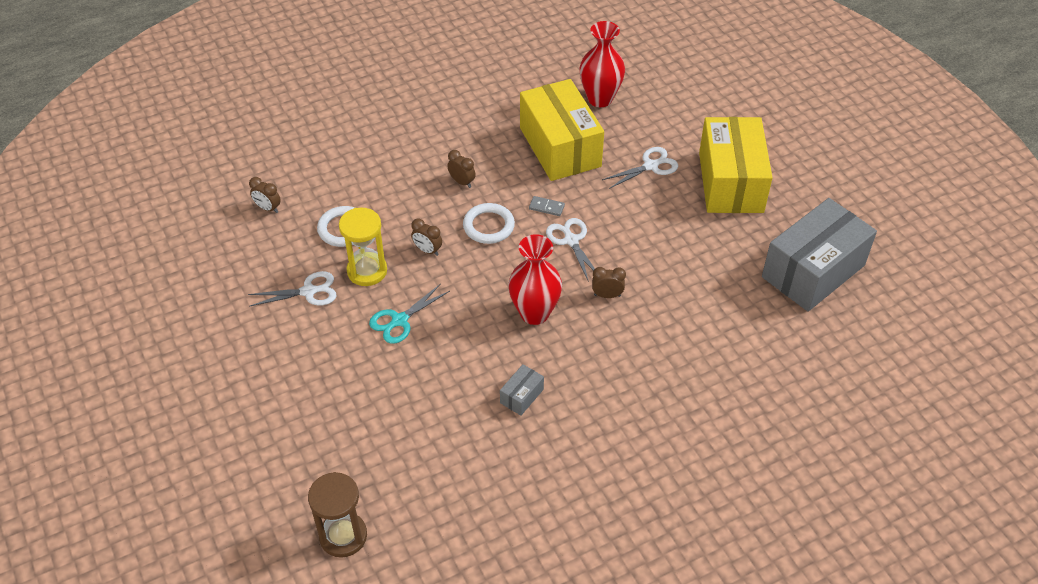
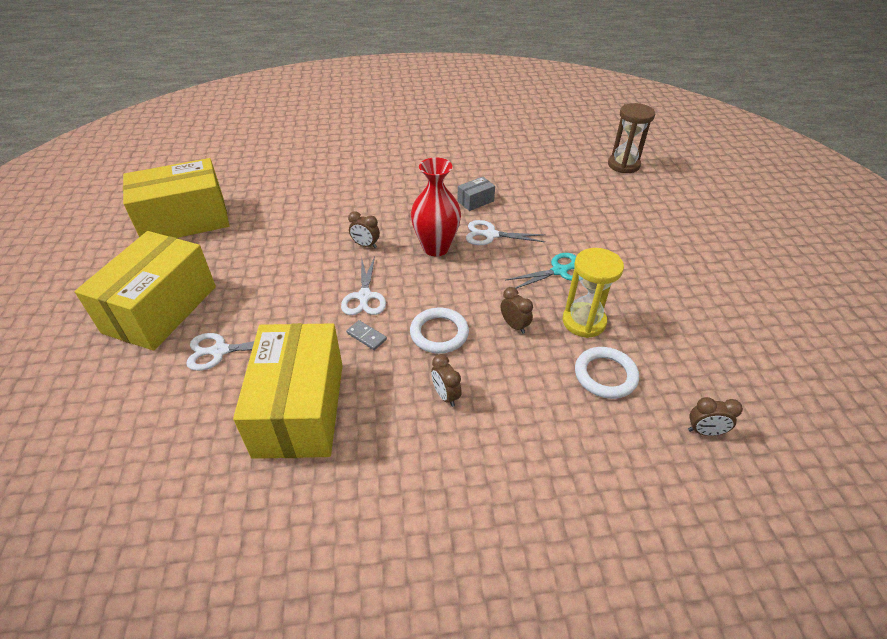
camera: 160 degrees left, 5 degrees down
(268, 208) = (704, 431): brown clock -> brown clock turned 135 degrees clockwise
(309, 291) = (648, 317): white scissors -> white scissors (490, 235)
(600, 99) = (189, 473): red vase -> none
(813, 271) = (185, 220): grey box -> yellow box

